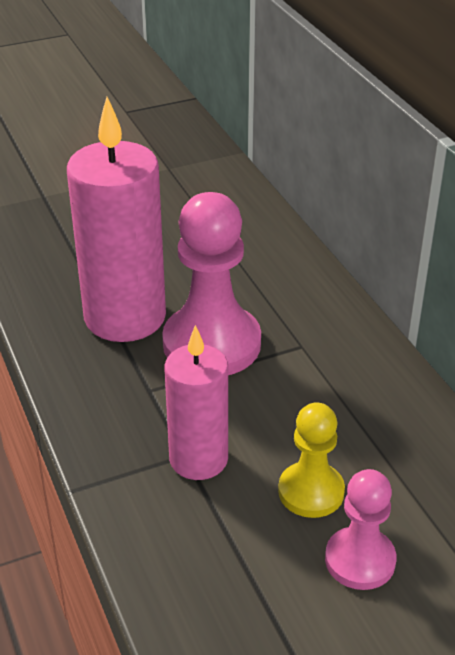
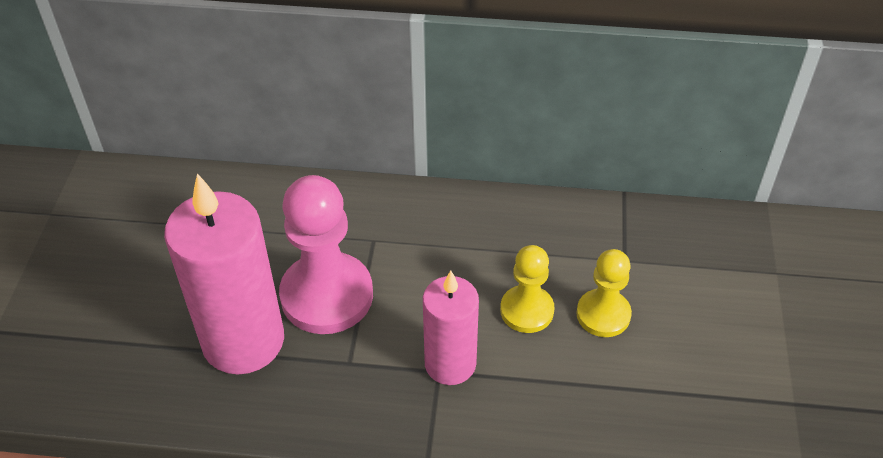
camera: 60 degrees left, 10 degrees up
(360, 560) = (603, 314): pink pawn -> yellow pawn

